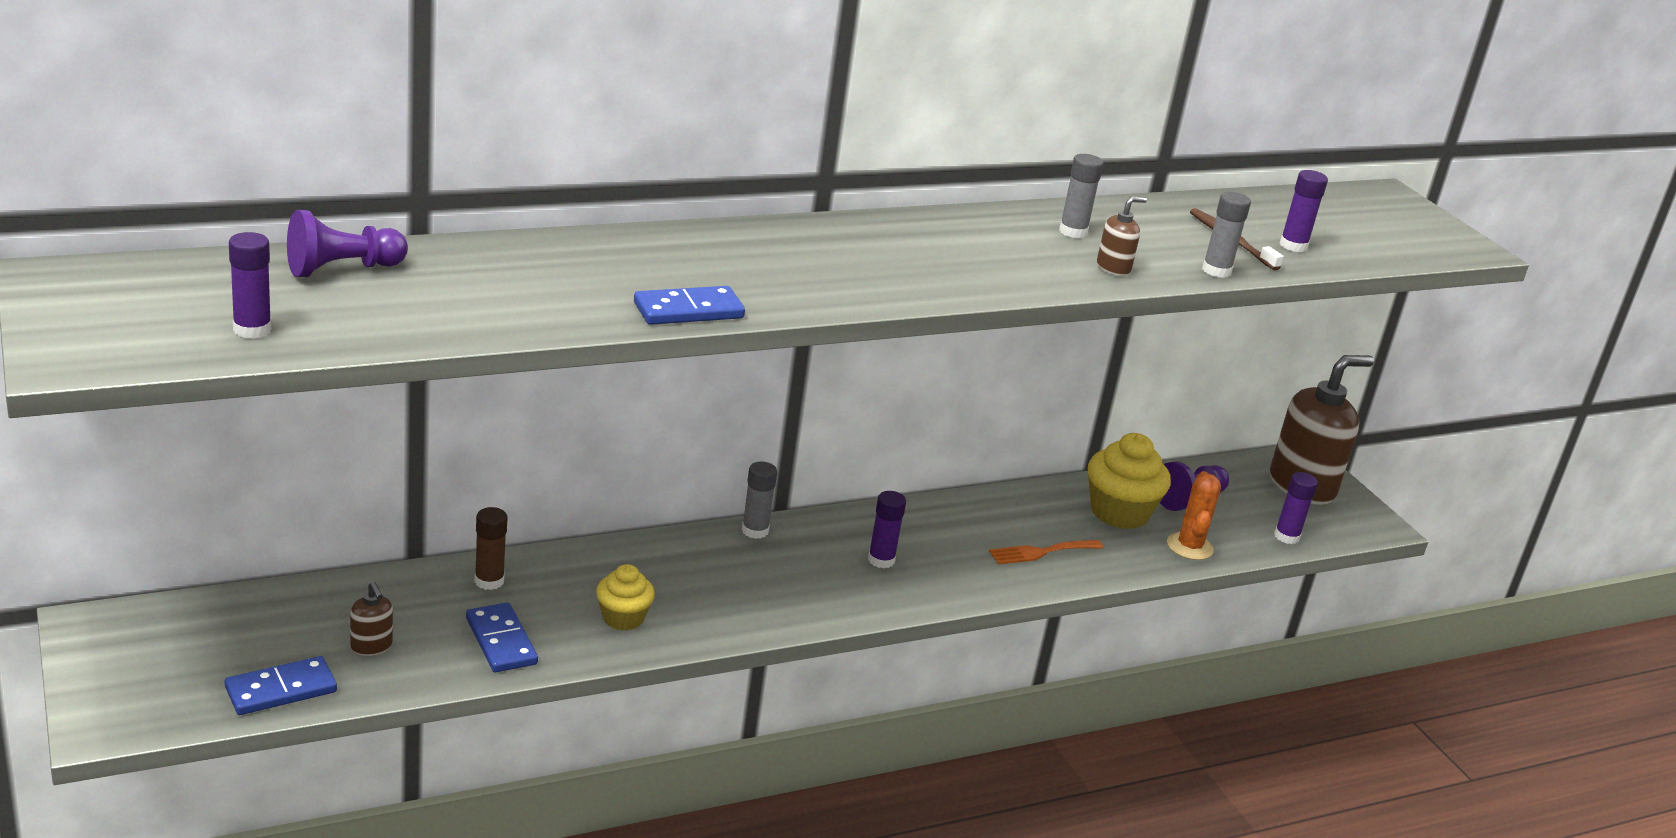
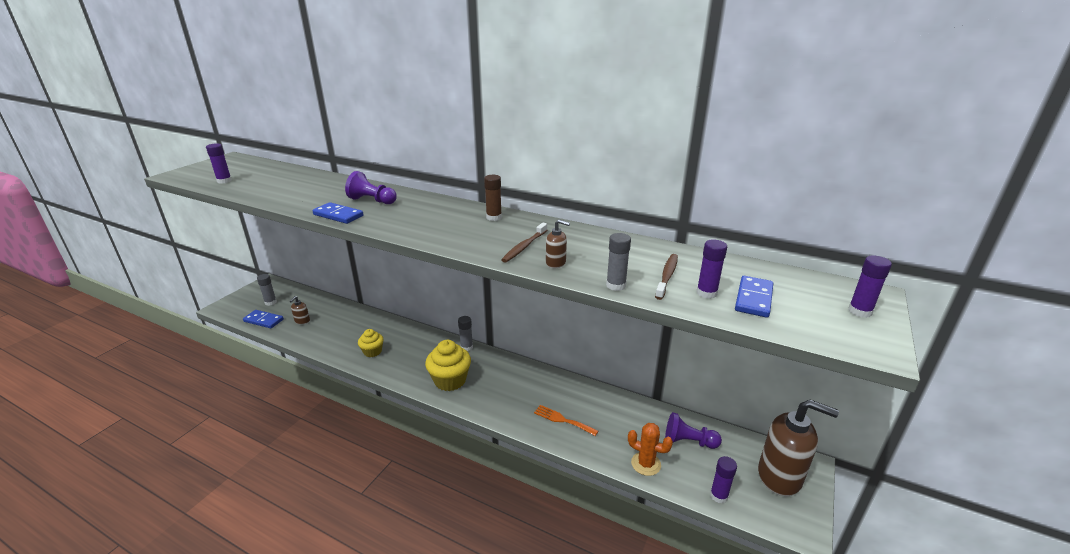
camera: 55 degrees right, 0 degrees up
(342, 269) = (288, 174): purple pawn -> purple pawn (372, 200)
(489, 581) = (363, 319): brown glue stick -> brown glue stick (494, 217)
(501, 641) = (330, 338): blue domino -> blue domino (753, 299)
(881, 560) = (490, 383): purple glue stick -> purple glue stick (860, 311)
(1036, 260) = (524, 246): none -> brown toothbrush
(1073, 232) = (577, 242): grey glue stick -> grey glue stick (270, 302)
(1119, 512) = (635, 426): yellow cupcake -> yellow cupcake (450, 380)
(1189, 547) = (646, 464): orange cactus -> orange cactus turned 60 degrees clockwise

